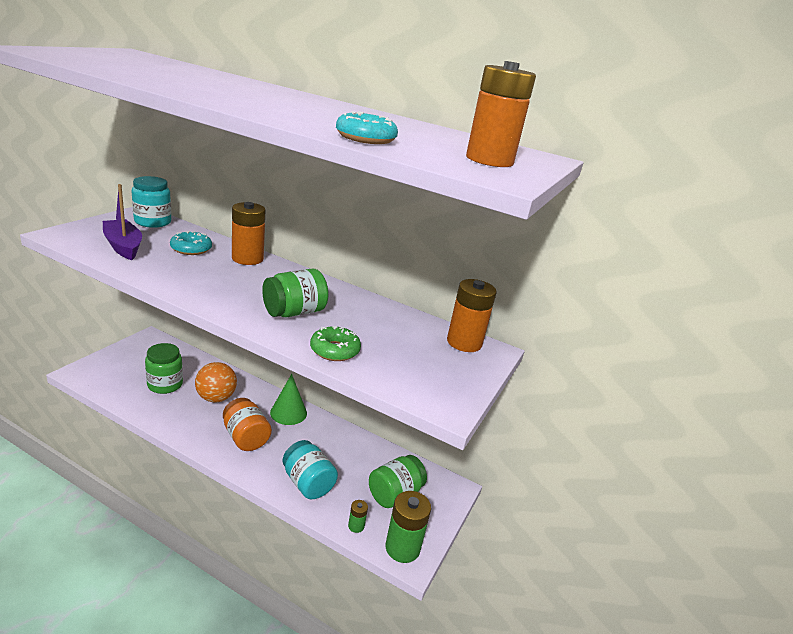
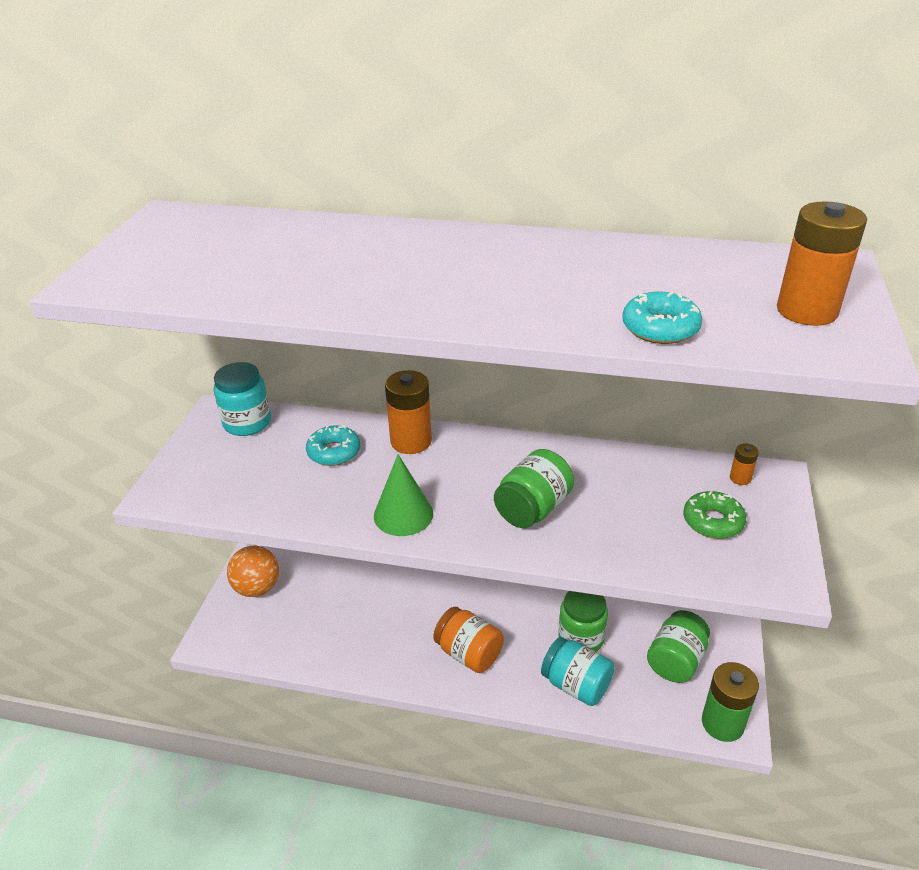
camera: 10 degrees left, 10 degrees up
(123, 246) = (253, 482): purple boat -> none
(165, 385) = (324, 618): green jar -> green jar (581, 638)
(216, 398) = (397, 612): orange ball -> orange ball (257, 588)
(288, 413) = (494, 599): green cone -> green cone (403, 514)
(334, 350) = (619, 549): green donut -> green donut (713, 521)
(356, 526) = (660, 717): green battery -> none
(464, 342) = (740, 478): orange battery -> orange battery, size x0.48

